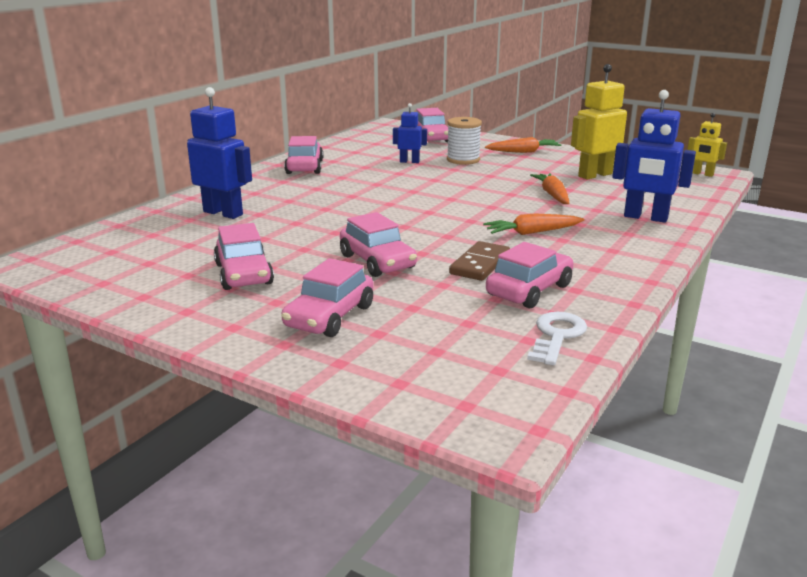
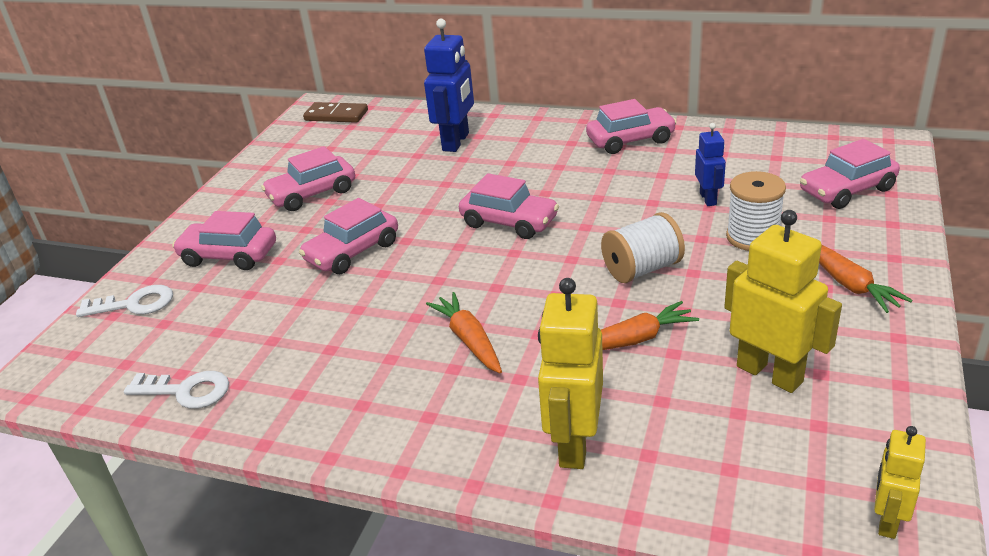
camera: 80 degrees right, 10 degrees up
(386, 369) = (134, 304): none -> white key
(478, 184) = (642, 269): none -> white spool
(480, 264) = (358, 316): brown domino -> brown domino (336, 115)
(529, 290) = (293, 359): pink car -> pink car (509, 222)
(645, 217) = (574, 444): blue robot -> yellow robot

